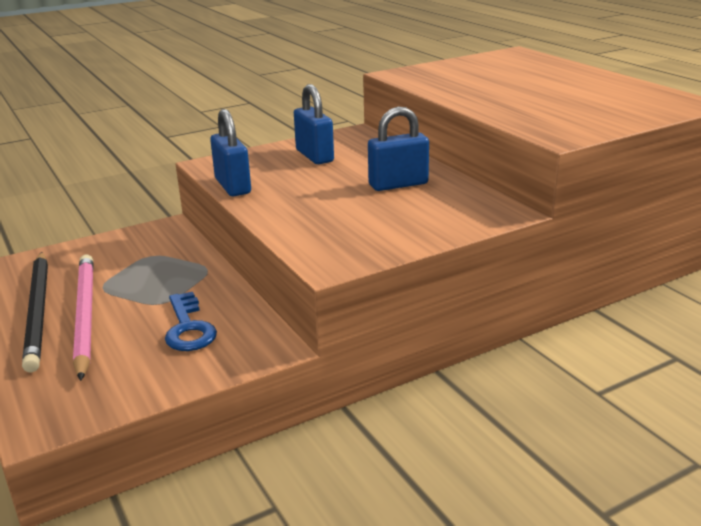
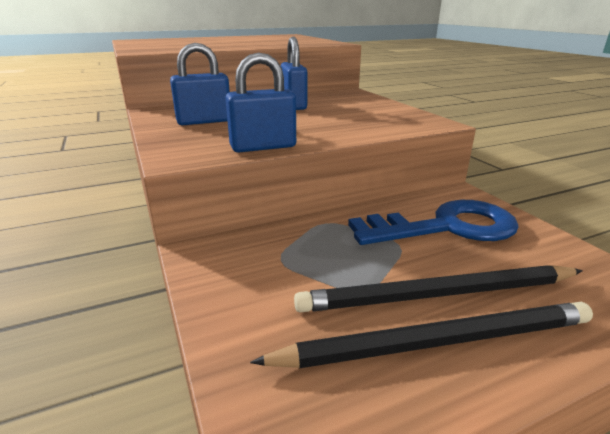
camera: 85 degrees left, 0 degrees up
(85, 315) = (438, 295): pink pencil -> black pencil
(188, 328) = (446, 227): blue key -> blue key, size x1.62

